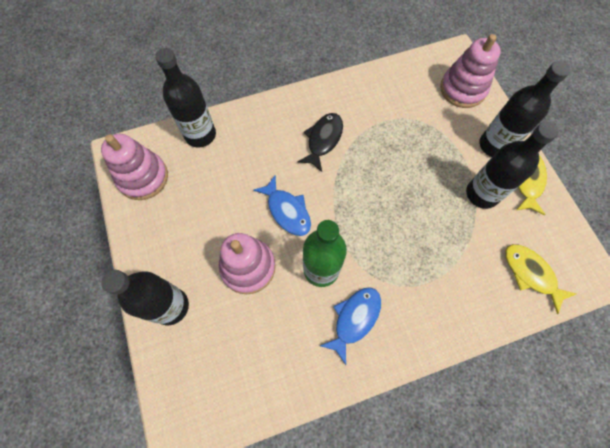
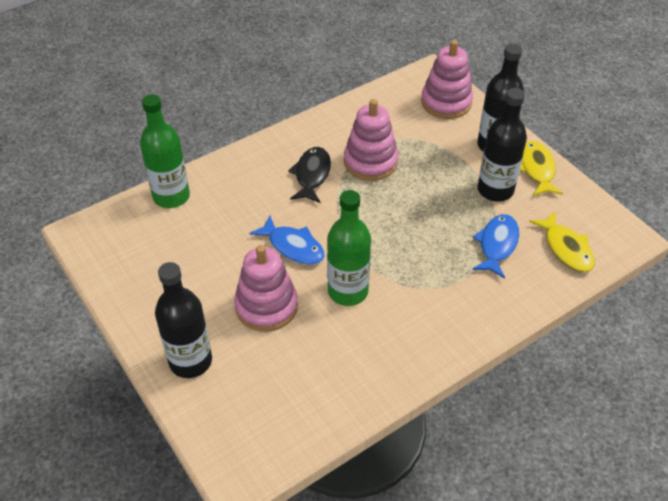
camera: 15 degrees left, 20 degrees down
(143, 177) = (117, 249): pink stacking toy -> pink stacking toy (370, 162)
(200, 135) = (171, 196): black bottle -> green bottle
(354, 319) = (398, 327): blue fish -> blue fish (497, 245)
(530, 274) = (566, 248): yellow fish -> yellow fish turned 150 degrees counterclockwise

